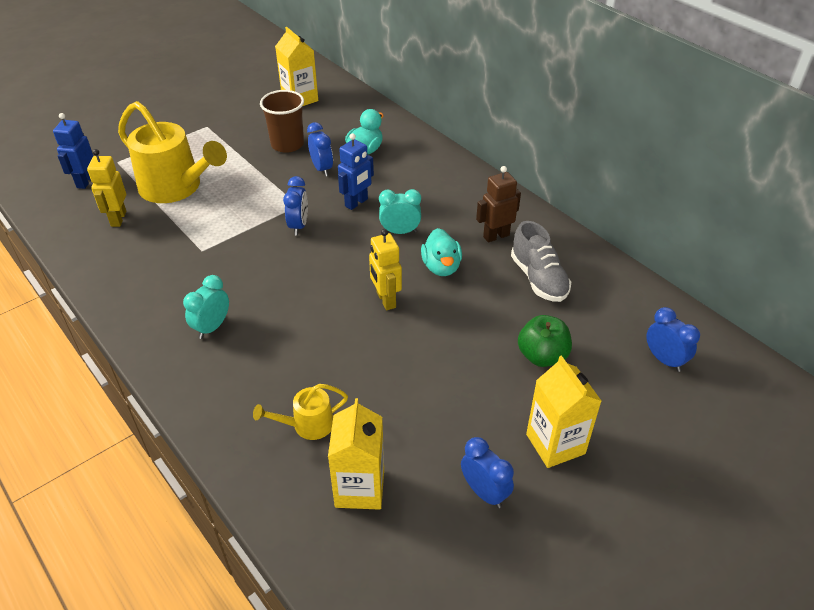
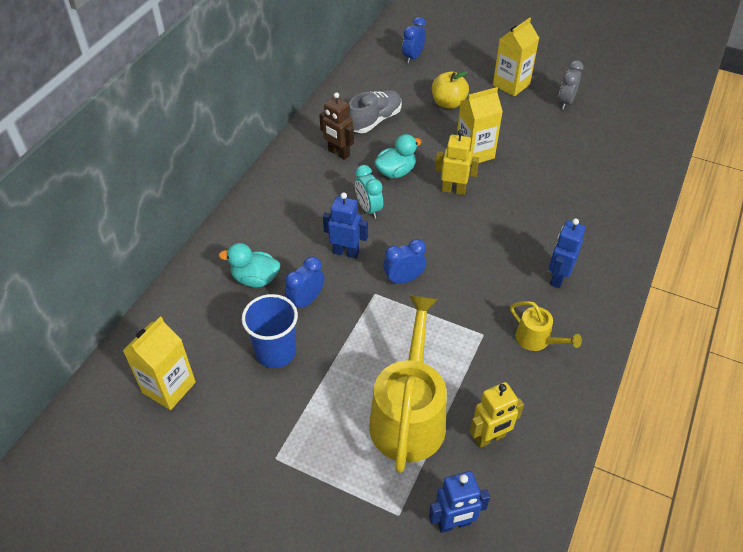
camera: 115 degrees left, 5 degrees up
(212, 327) = (558, 277): turquoise clock -> blue robot
(287, 144) = (275, 352): brown cup -> blue cup
(307, 425) = (590, 186): yellow watering can -> yellow watering can (537, 340)
(360, 488) = (608, 148): yellow carton -> yellow carton (474, 153)
(385, 300) = (453, 190): yellow robot -> yellow robot turned 120 degrees counterclockwise
(484, 492) = (565, 102): blue clock -> grey clock
(542, 356) = (448, 103): green apple -> yellow apple

